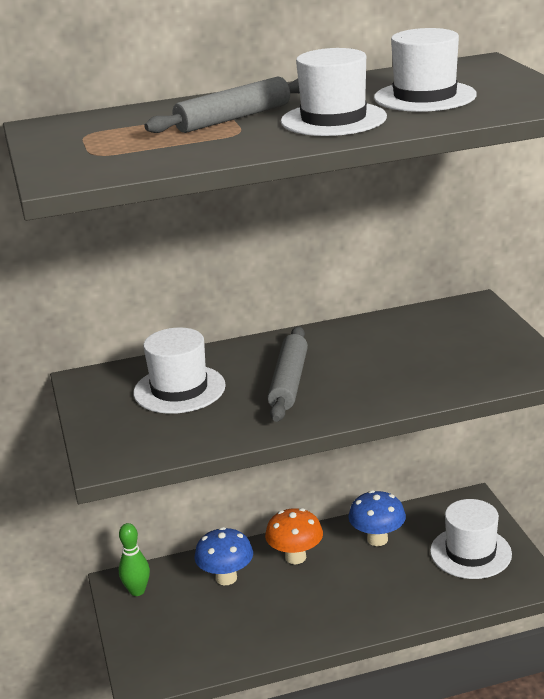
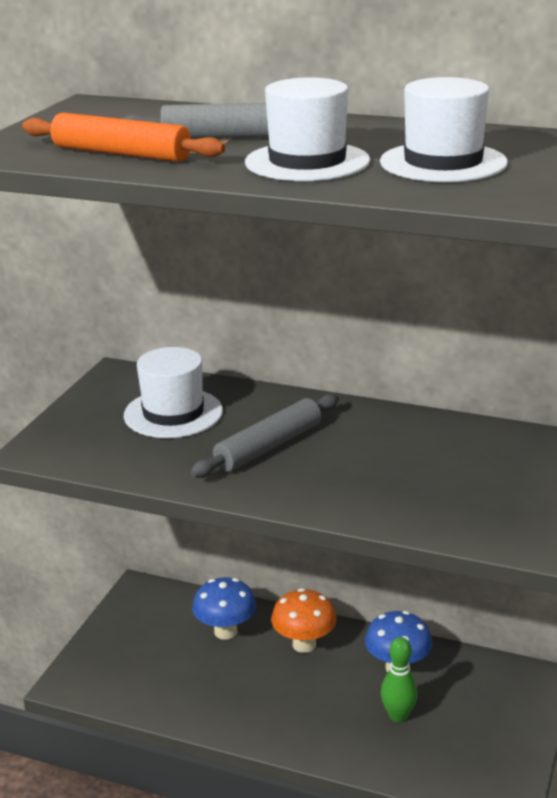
camera: 35 degrees right, 0 degrees up
(137, 591) = (145, 604): green bowling pin -> green bowling pin (398, 716)
(176, 150) = (121, 153): none -> orange rolling pin
(470, 552) = (474, 731): white hat -> none

